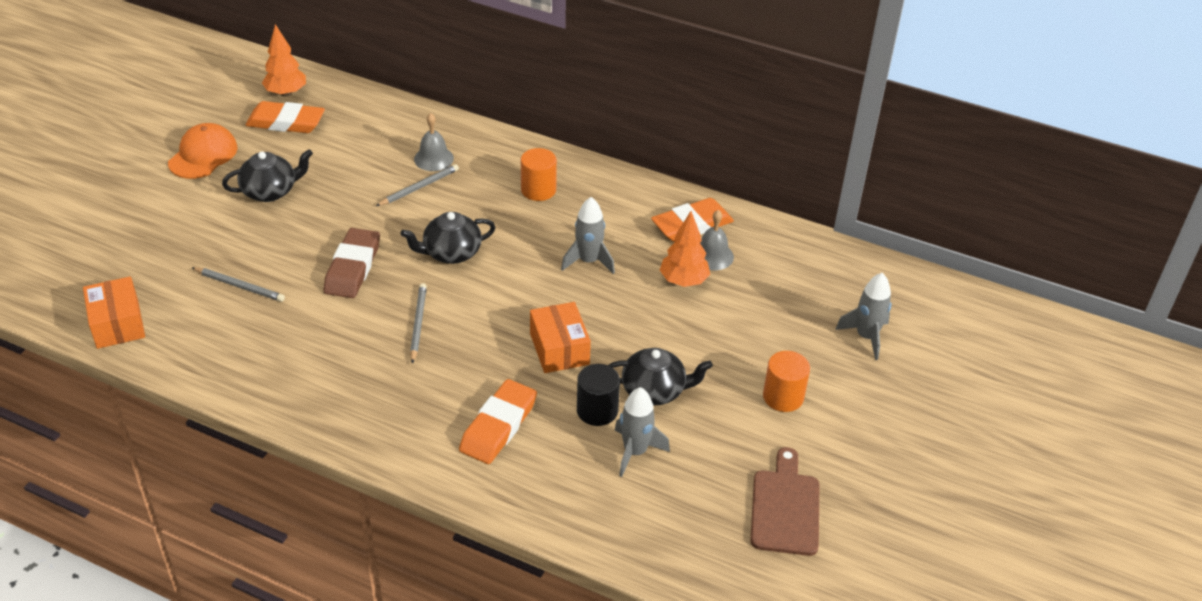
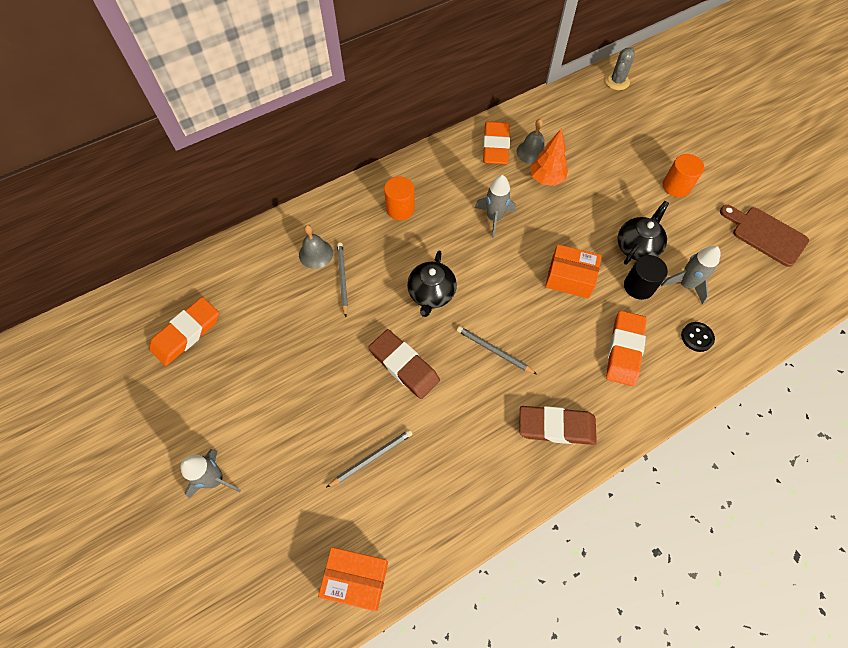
camera: 55 degrees left, 20 degrees up
(203, 155) = (178, 416): orange cap -> none
(270, 191) = (268, 384): black teapot -> none
(286, 93) = (147, 316): orange tree -> none
(361, 403) = (556, 427): none -> brown eraser
(498, 426) = (624, 350): orange eraser -> orange eraser turned 45 degrees clockwise
(566, 485) = (697, 337): none -> black button
(866, 337) = (647, 121): grey rocket -> grey rocket (215, 479)
(905, 287) = (617, 81): none -> grey cactus

